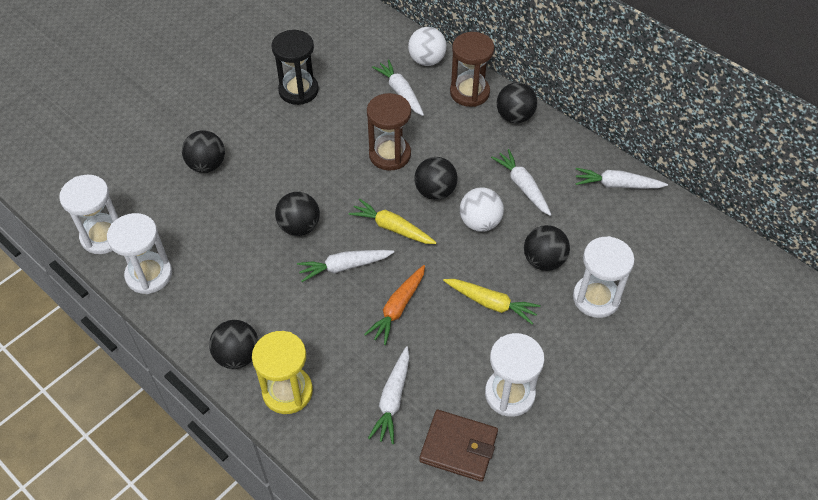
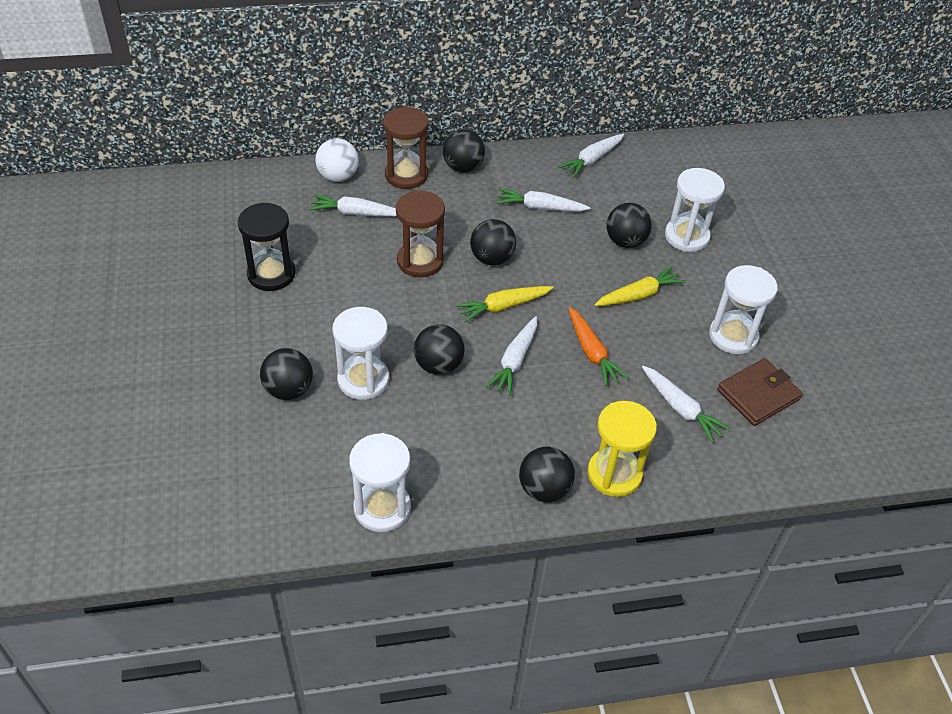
camera: 55 degrees left, 5 degrees down
(103, 236) = (292, 521): white hourglass -> white hourglass (363, 380)
(480, 222) = (552, 252): white ball -> none

